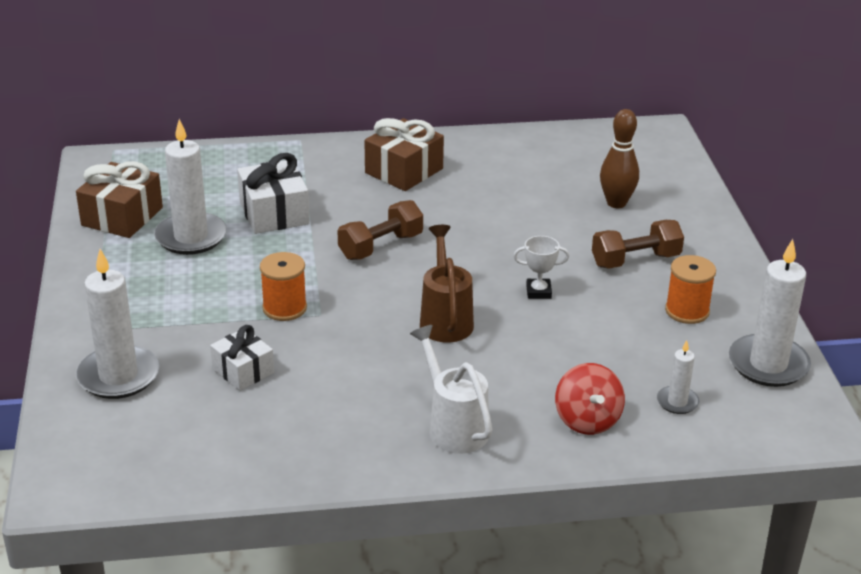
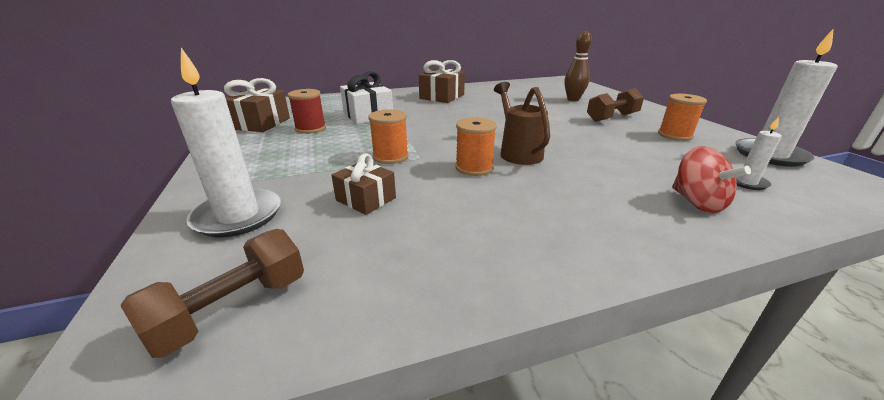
camera: 10 degrees left, 5 degrees down
(191, 237) = (310, 128): white candle -> red spool
(243, 371) = (366, 199): white gift -> brown gift
(377, 339) = (474, 167): none -> orange spool
(380, 246) = (446, 123): brown dumbbell -> brown dumbbell (232, 309)
(453, 426) = (589, 221): white watering can -> none
(538, 292) = (569, 134): white trophy -> none

